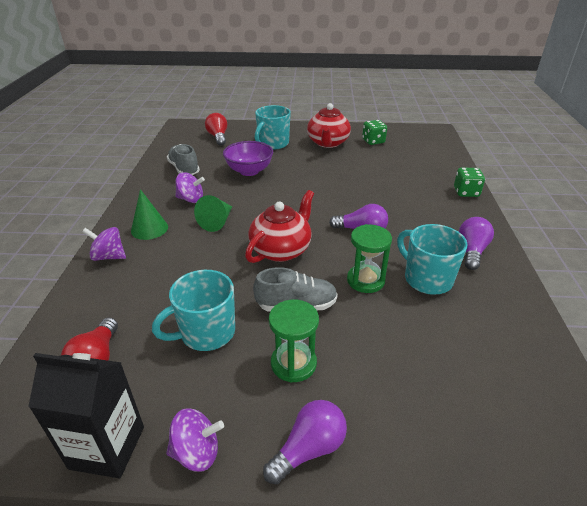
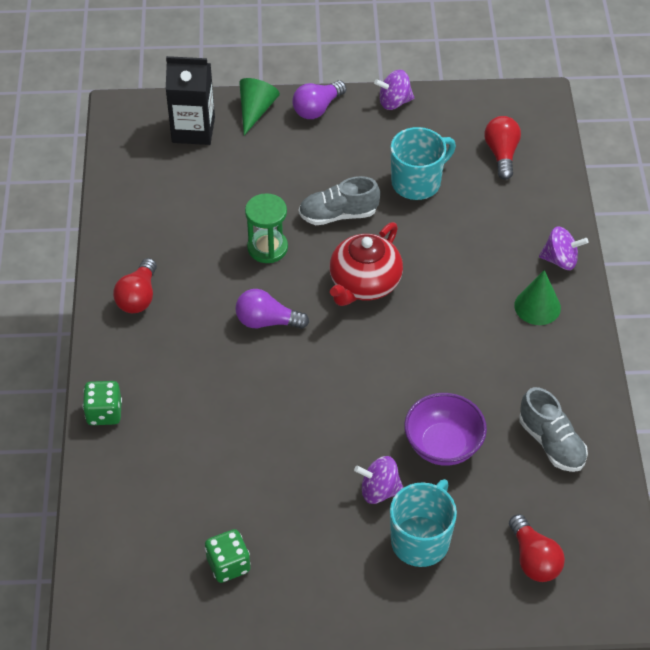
camera: 175 degrees right, 15 degrees up
(107, 447) = (457, 101): black carton -> black carton (193, 130)
(191, 199) = (508, 367): purple spinning top -> purple spinning top (379, 490)
(217, 222) = (455, 325): green cone -> green cone (256, 110)
(293, 363) = (334, 162): green hourglass -> none
(328, 143) = (316, 551): red teapot -> none
(426, 279) = (201, 254): turquoise mug -> none
(471, 251) = (138, 297): purple light bulb -> red light bulb

